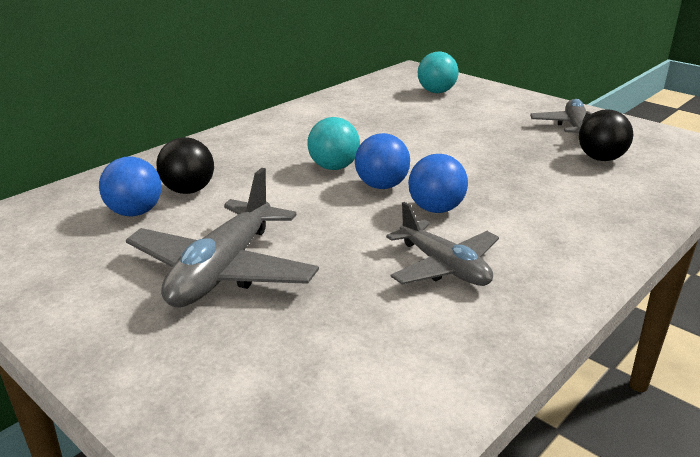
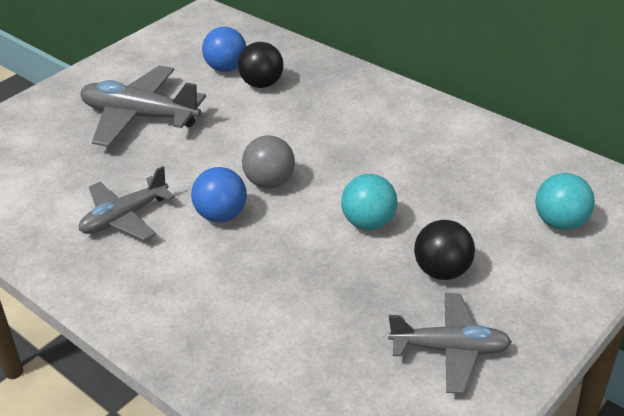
camera: 90 degrees right, 10 degrees up
(334, 167) = (310, 152): turquoise ball -> turquoise ball (369, 223)
(381, 186) = (270, 182): blue ball -> grey ball
(600, 158) = (347, 356): black ball -> black ball (442, 271)

